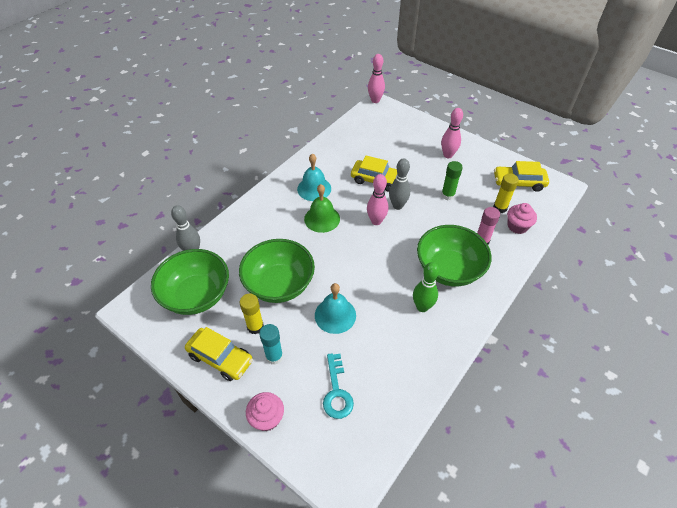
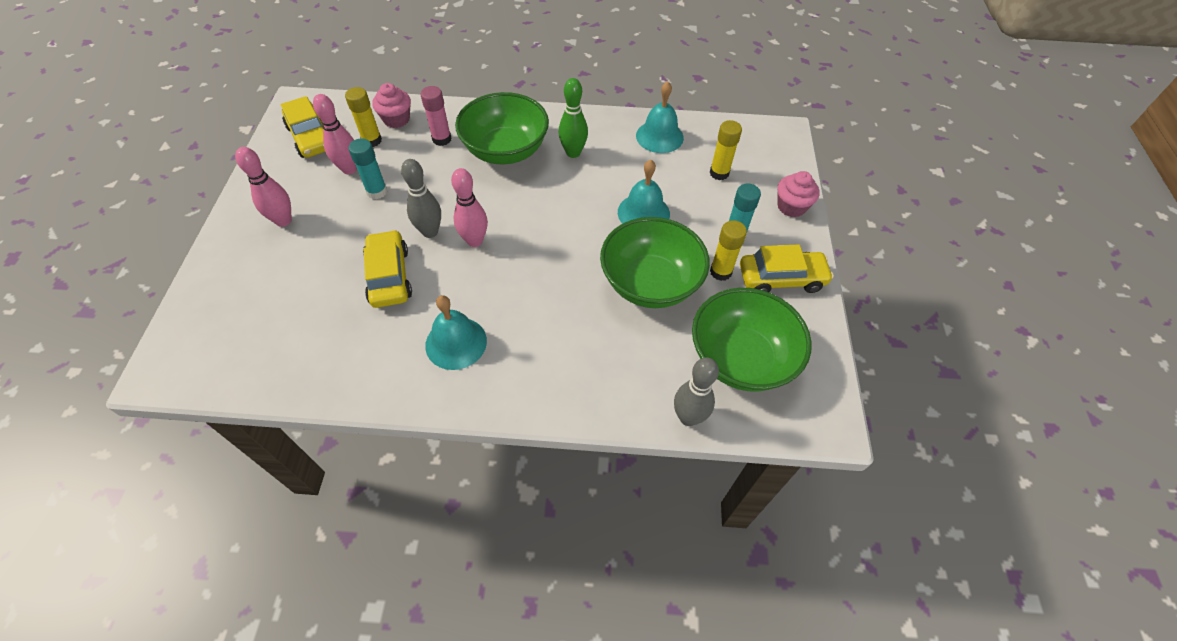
camera: 125 degrees left, 5 degrees up
(220, 358) = (781, 278): yellow car -> yellow car turned 90 degrees clockwise
(322, 218) = (511, 300): green bell -> none
(337, 391) = (719, 173): turquoise key -> yellow glue stick
(375, 100) = (149, 381): pink bowling pin -> pink bowling pin (349, 169)
(405, 376) = (659, 136): none -> turquoise bell
(447, 195) = (377, 192): green glue stick -> turquoise glue stick

